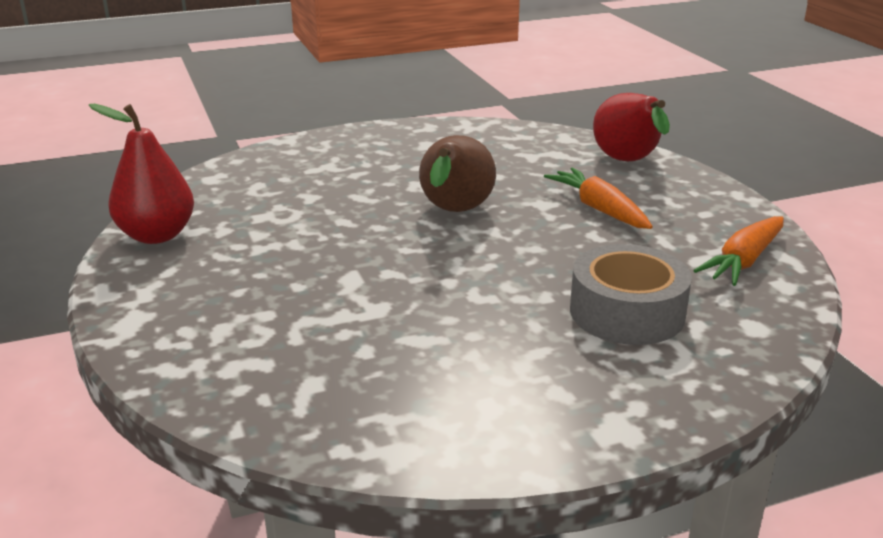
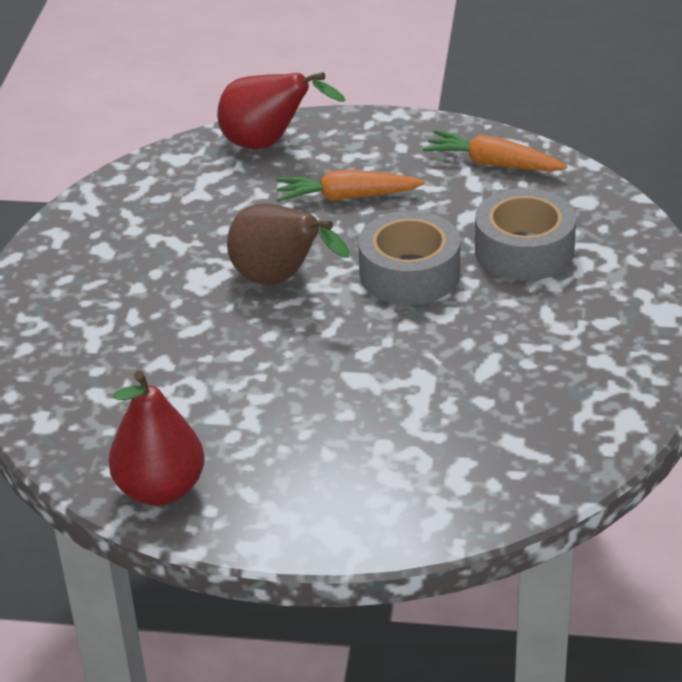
camera: 60 degrees left, 10 degrees up
(523, 264) = (409, 273): none -> grey tape
(743, 261) = (493, 164): orange carrot -> orange carrot turned 135 degrees clockwise

